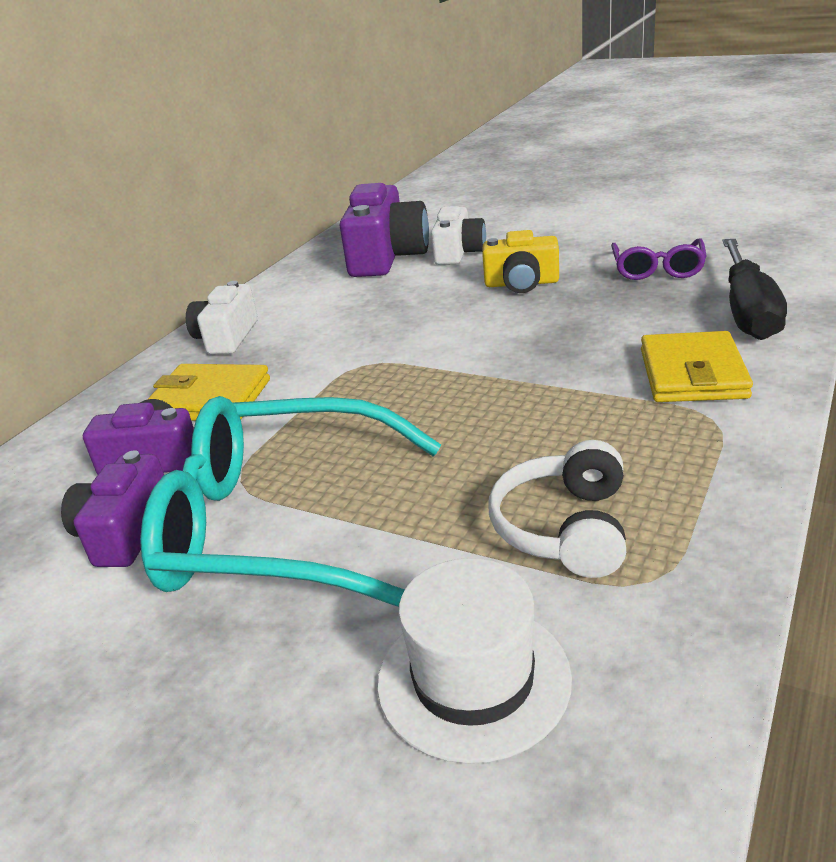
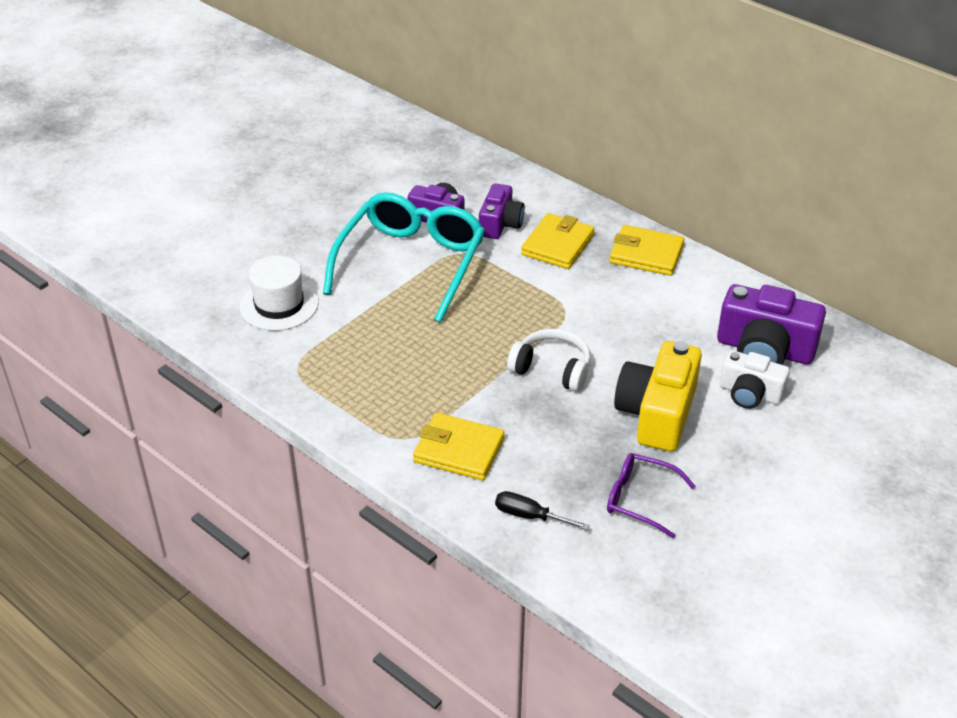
camera: 100 degrees right, 10 degrees up
(226, 337) = (646, 254): white camera -> yellow wallet
(521, 283) = (657, 413): yellow camera -> yellow camera, size x1.60
(565, 528) = (348, 352): white headphones -> white headphones (552, 369)
(748, 311) = (530, 516): black screwdriver -> black screwdriver, size x0.56

